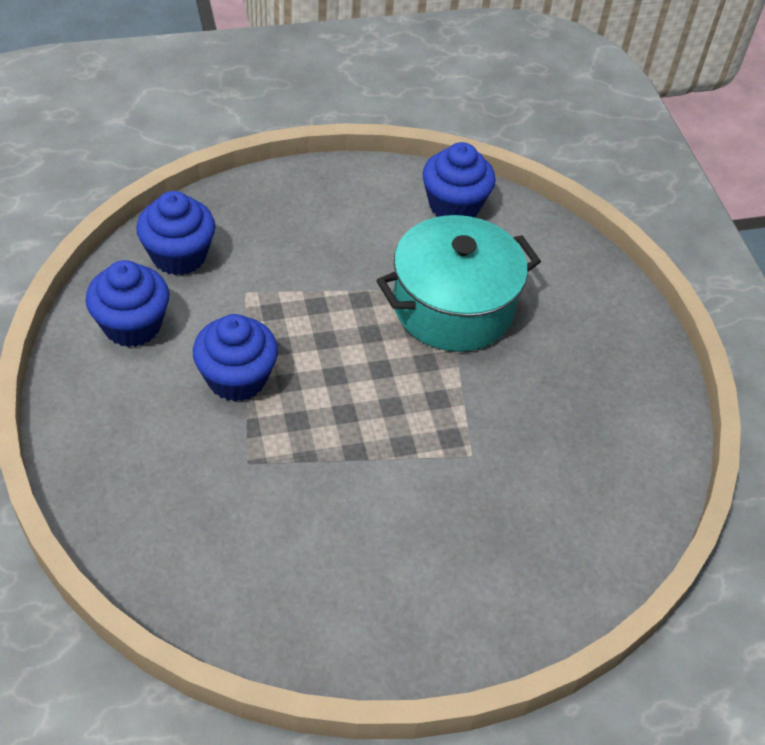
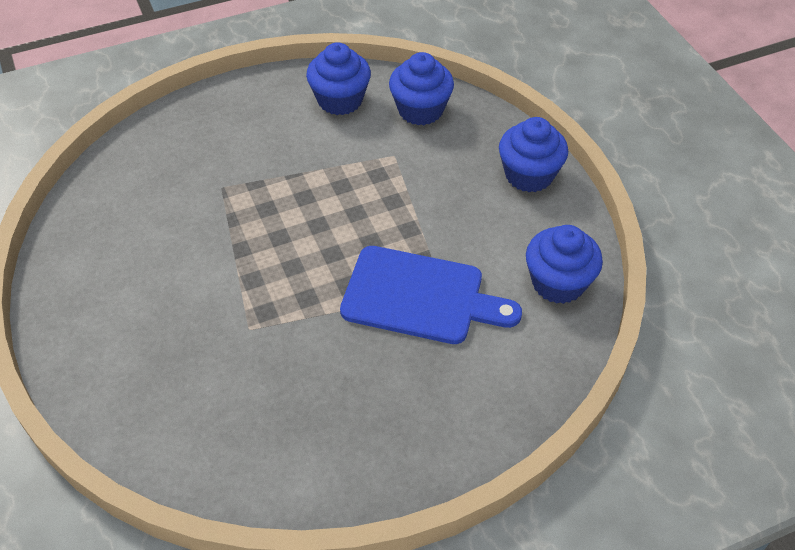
camera: 85 degrees right, 0 degrees up
(237, 378) = (301, 166): blue cupcake -> blue cupcake (529, 175)
(453, 307) = (420, 297): turquoise pot -> blue cutting board

